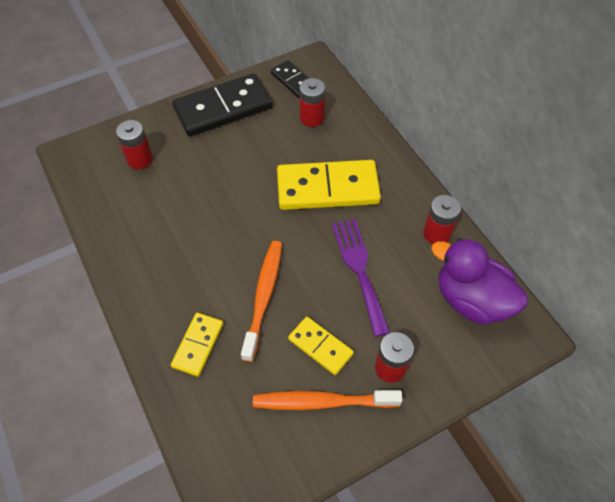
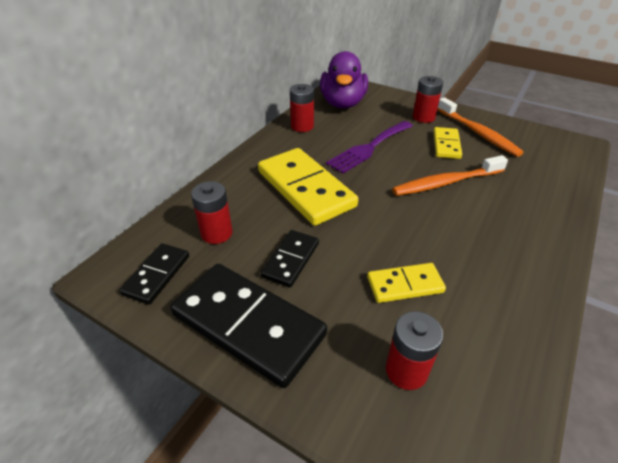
camera: 120 degrees left, 15 degrees down
(198, 345) = (525, 198): yellow domino -> yellow domino (405, 285)
(256, 146) = (291, 260): none -> black domino

